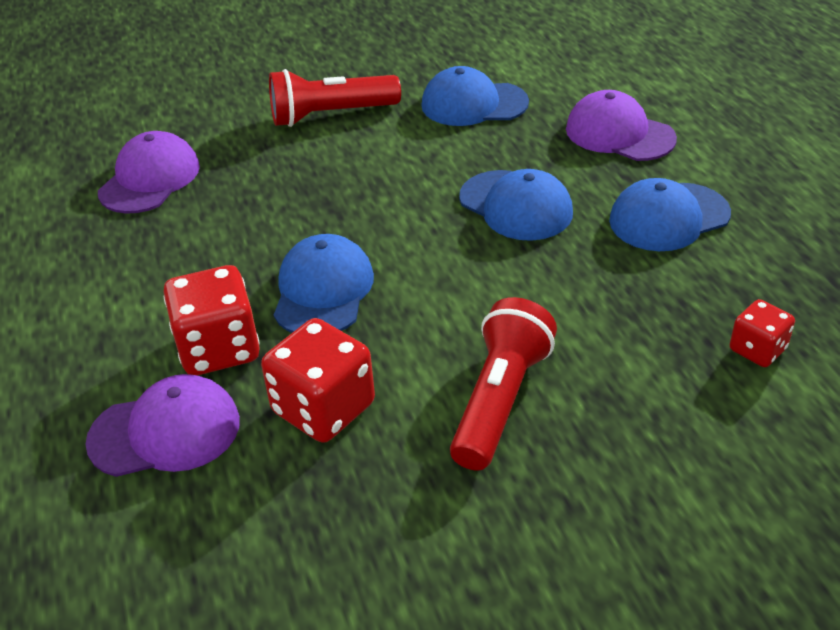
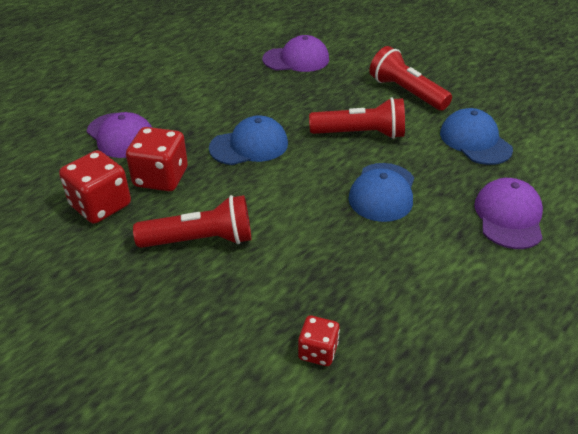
camera: 60 degrees right, 0 degrees up
(218, 348) = (184, 129): red dice -> red dice (100, 205)
(385, 182) = (361, 134): none -> red flashlight
(668, 217) = (431, 268): blue cap -> none

